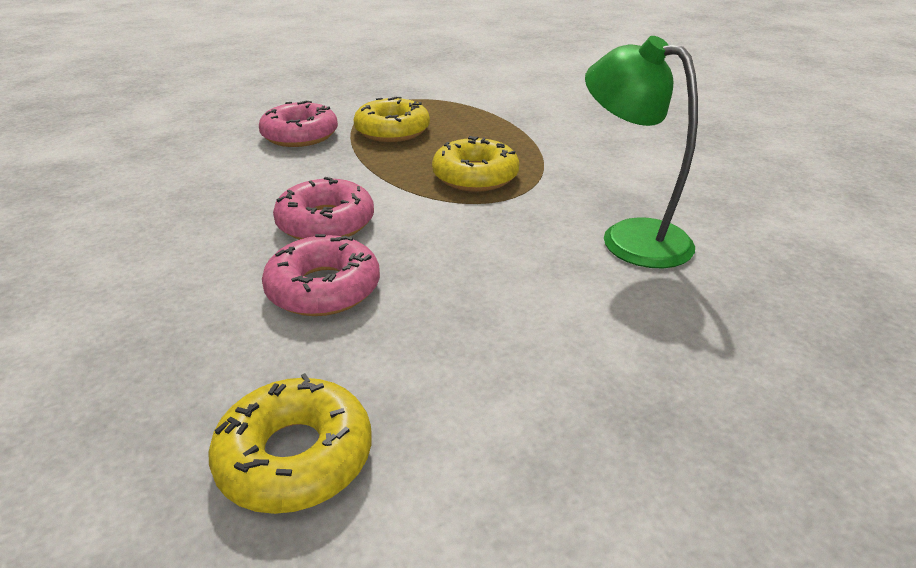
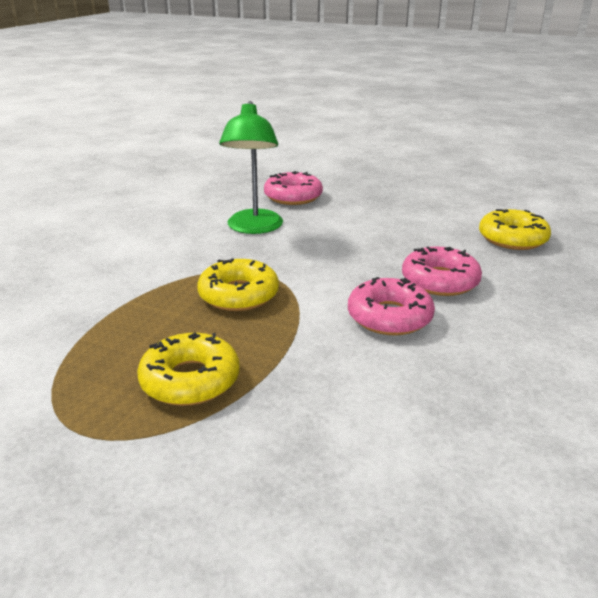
camera: 130 degrees left, 5 degrees down
(300, 135) = (276, 437): pink donut -> pink donut (293, 196)

